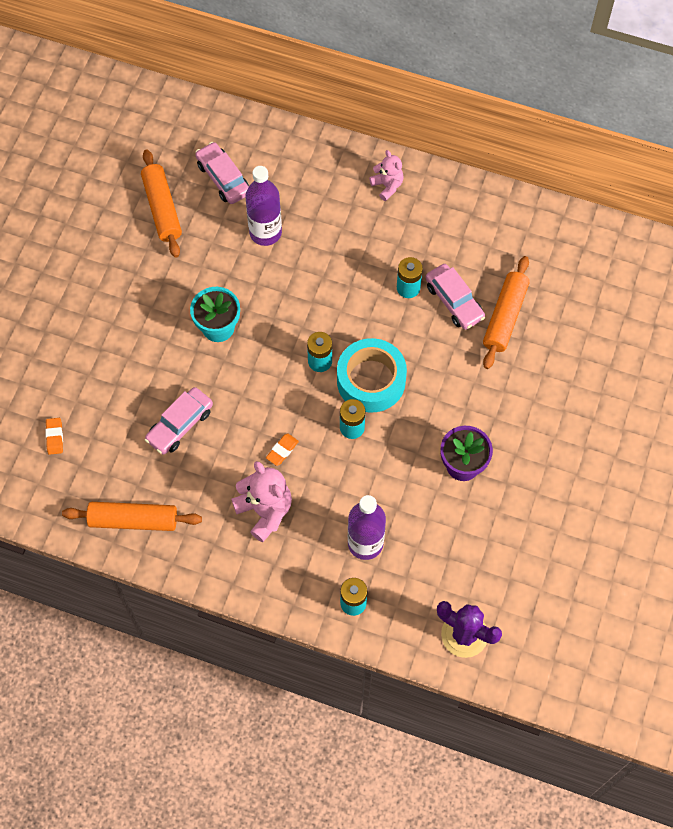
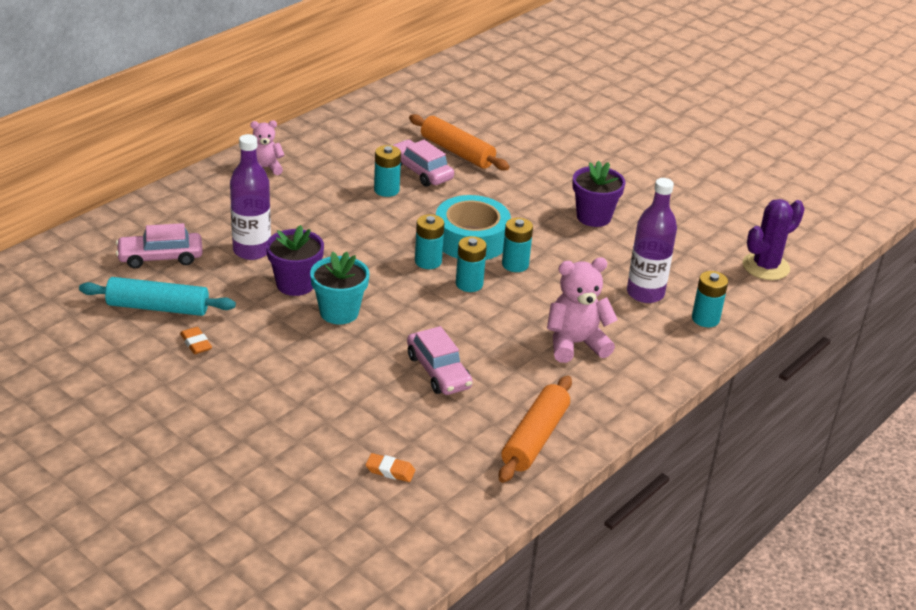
camera: 70 degrees left, 30 degrees down
(162, 208) = (158, 308): orange rolling pin -> turquoise rolling pin
(238, 282) = (295, 284): none -> purple flower pot
(282, 450) = (513, 313): orange eraser -> orange eraser (196, 343)
(305, 403) = (469, 284): none -> turquoise battery
(454, 301) = (420, 171): pink car -> pink car turned 120 degrees counterclockwise

